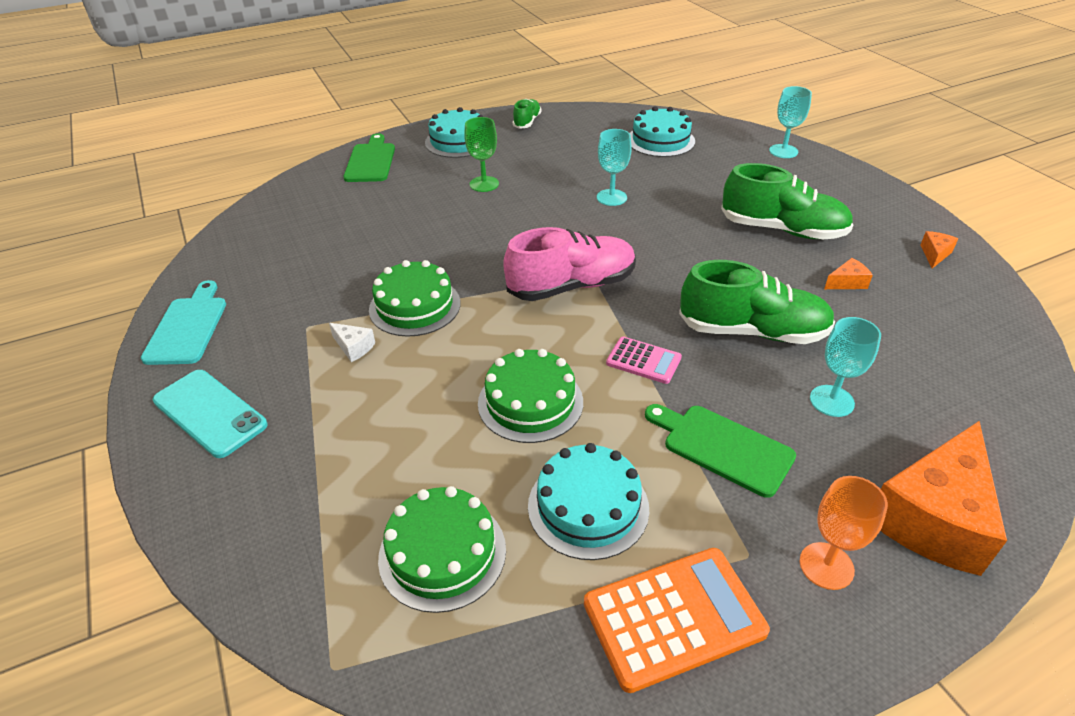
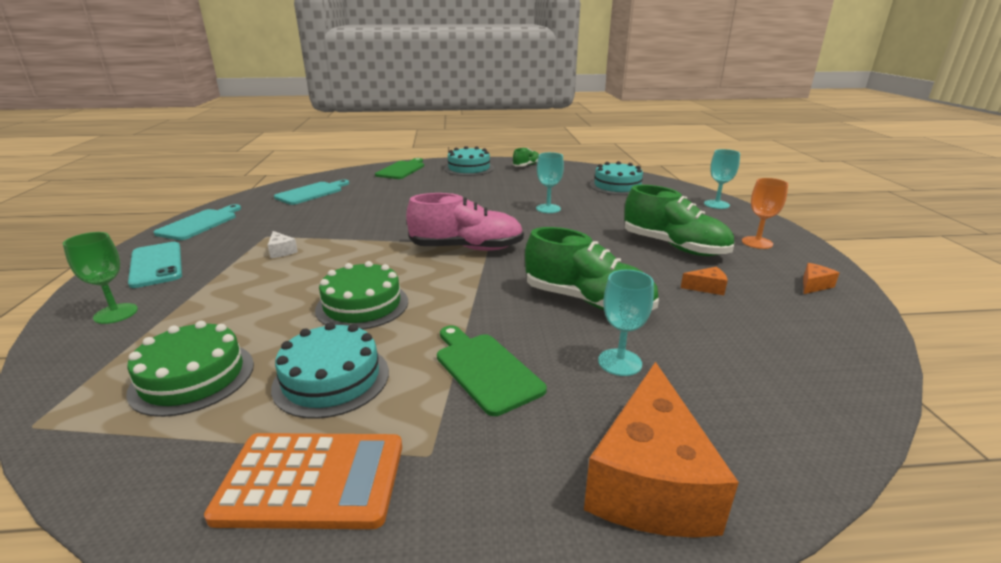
camera: 20 degrees right, 15 degrees down
(287, 233) = (311, 193): none -> turquoise cutting board
(415, 306) = (345, 239): green cake -> none
(484, 184) = (463, 189): green goblet -> green goblet (116, 313)
(643, 361) = (476, 300): pink calculator -> none
(826, 566) = (496, 487): orange goblet -> orange goblet (757, 242)
(933, 517) = (650, 481): orange cheese -> orange cheese turned 45 degrees counterclockwise

